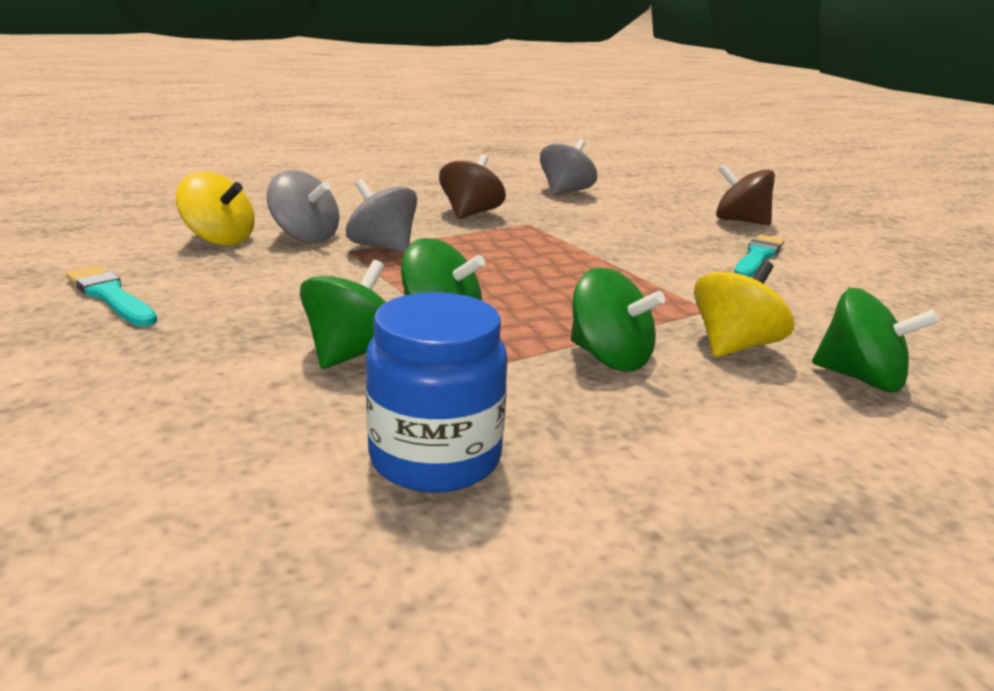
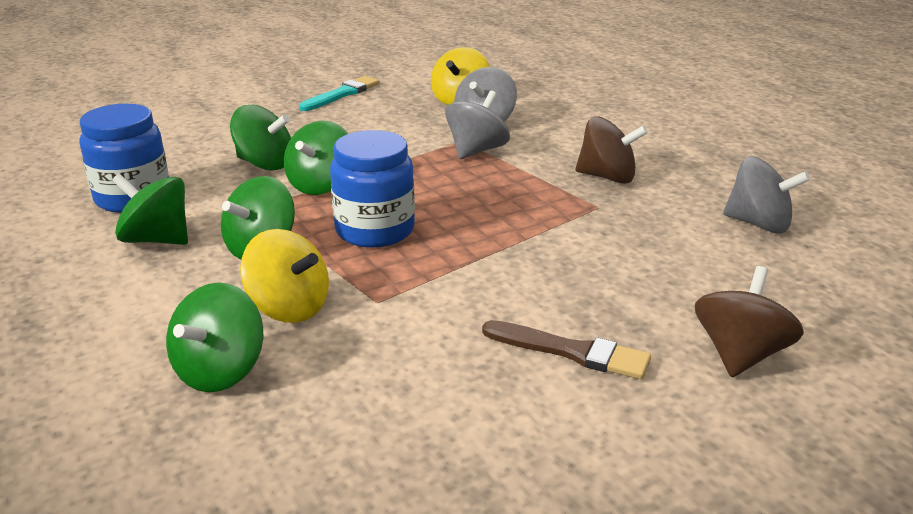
camera: 85 degrees right, 5 degrees up
(567, 302) = (375, 230): none -> blue jar
(586, 428) = (157, 239): none -> green spinning top
(758, 257) = (571, 352): turquoise brush -> brown brush

